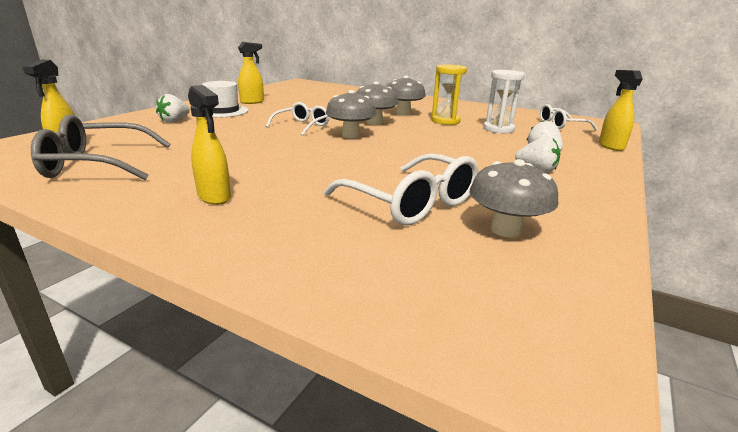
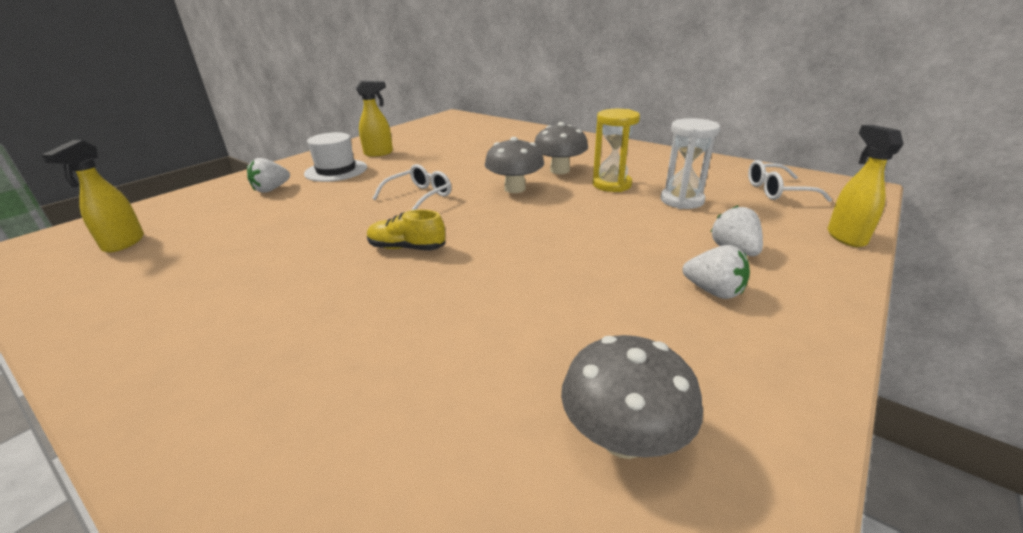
camera: 10 degrees right, 5 degrees up
(98, 164) = (141, 271): grey glasses -> none
(214, 197) = (242, 341): yellow spray bottle -> none
(310, 152) = (406, 248): none -> yellow shoe
(350, 135) = (473, 214): grey mushroom -> none
(410, 202) = (499, 362): white glasses -> none

